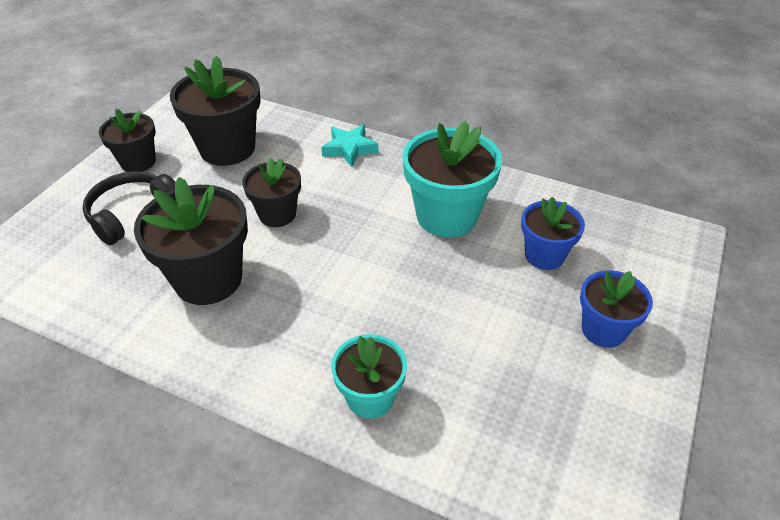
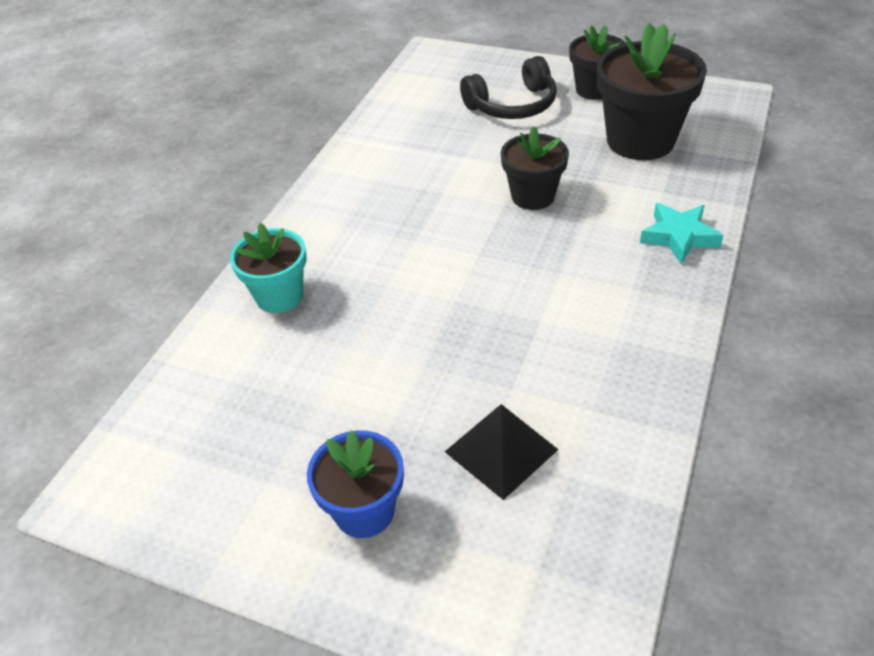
camera: 90 degrees right, 0 degrees up
(132, 214) = (512, 105): black headphones -> black headphones turned 120 degrees clockwise
(208, 279) = (428, 168): black flower pot -> none
(447, 216) = (563, 341): turquoise flower pot -> none
(544, 255) = (501, 450): blue flower pot -> black pyramid

